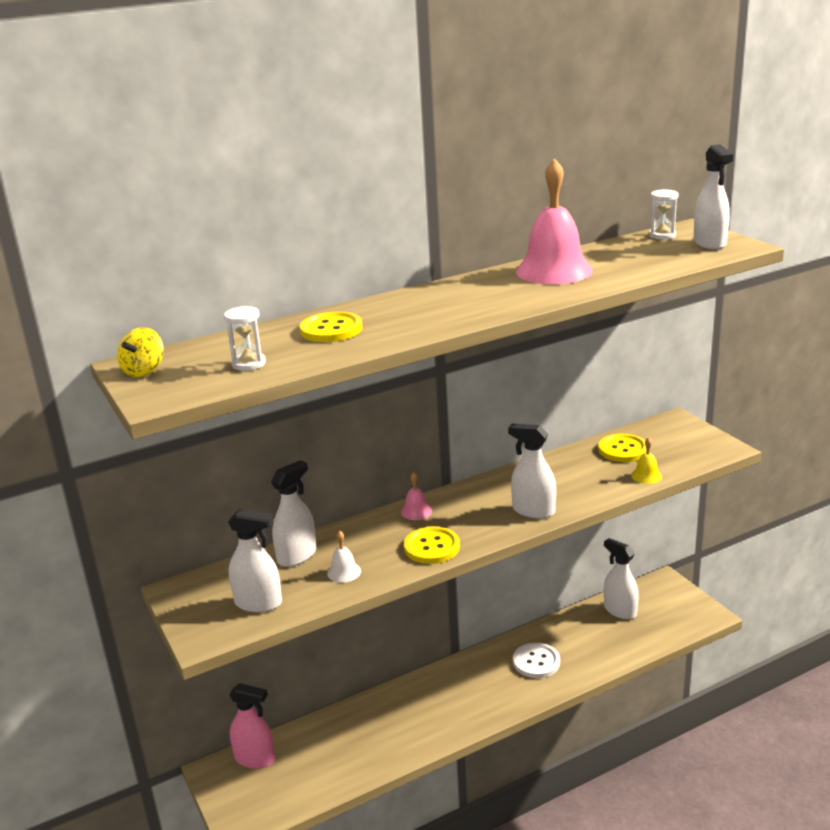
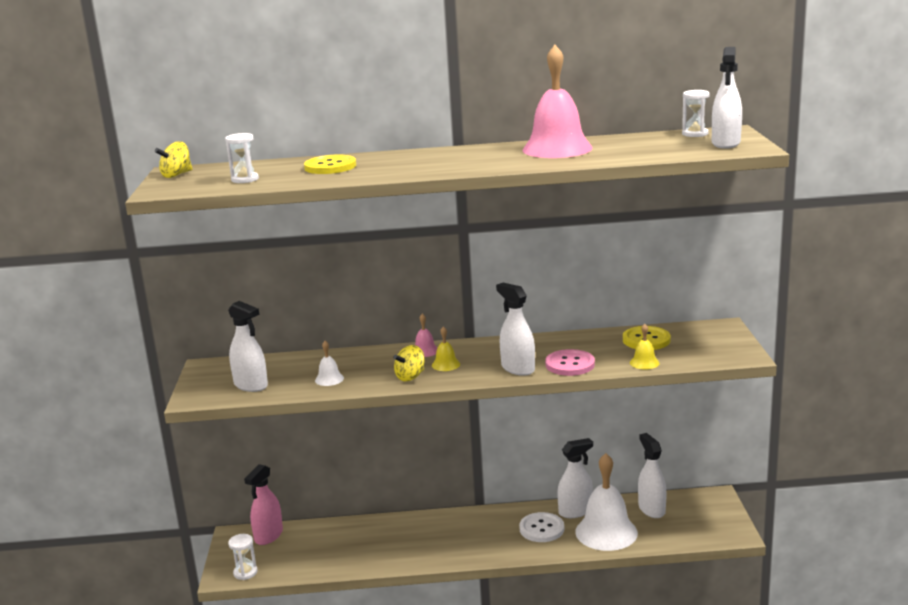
camera: 25 degrees right, 5 degrees down
(255, 759) = (268, 536): pink spray bottle -> pink spray bottle turned 75 degrees clockwise
(262, 813) = (245, 572): none -> white hourglass
(297, 556) = (307, 362): white spray bottle -> white spray bottle (575, 511)
(432, 547) = (410, 377): yellow button -> yellow spinning top
(455, 523) = (446, 364): none -> yellow bell
(579, 494) = (570, 364): none -> pink button
(598, 647) = (606, 532): none -> white bell

